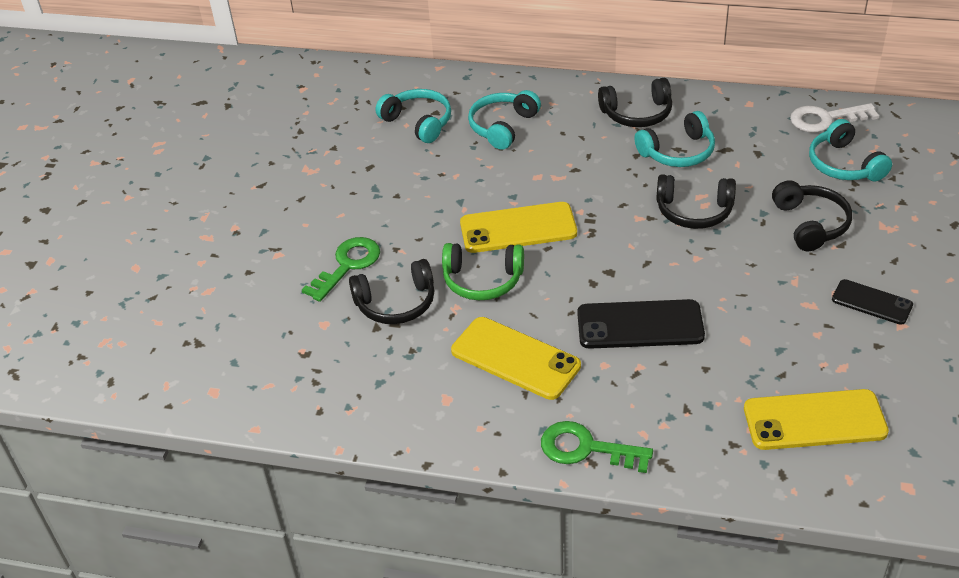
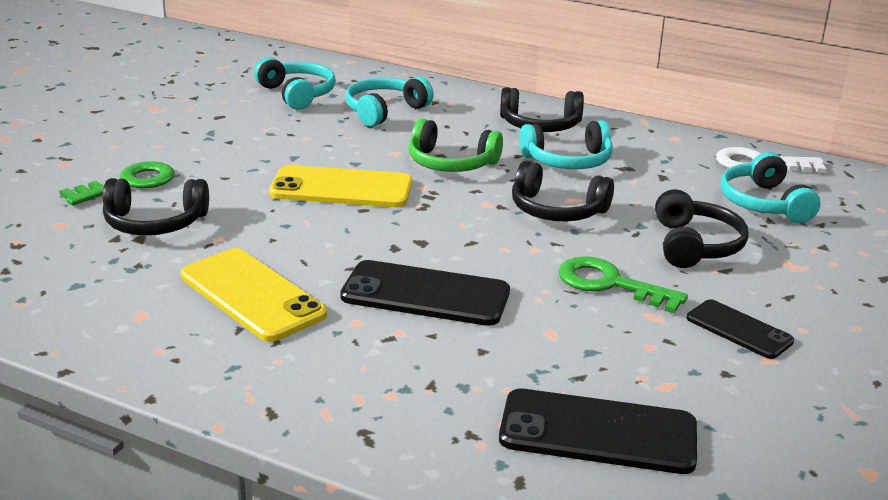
camera: 10 degrees right, 15 degrees down
(482, 280) = (268, 222): green headphones -> green headphones (451, 163)
(586, 448) = (274, 397): green key -> green key (609, 284)
(814, 420) = (598, 432): yellow phone -> black phone

